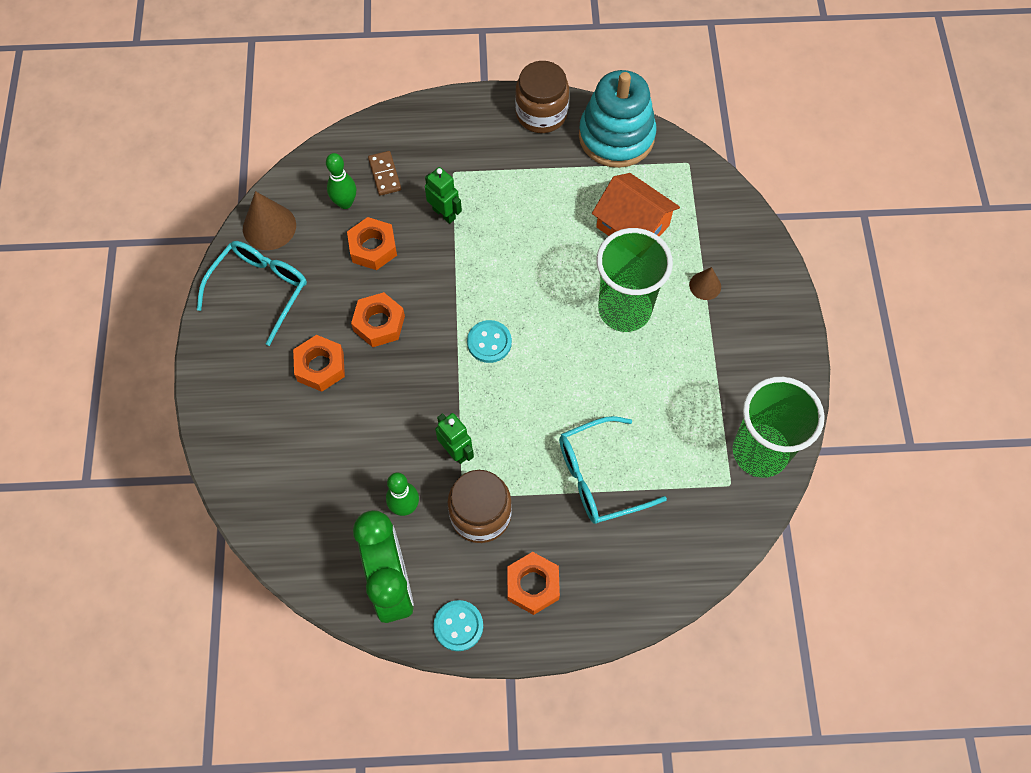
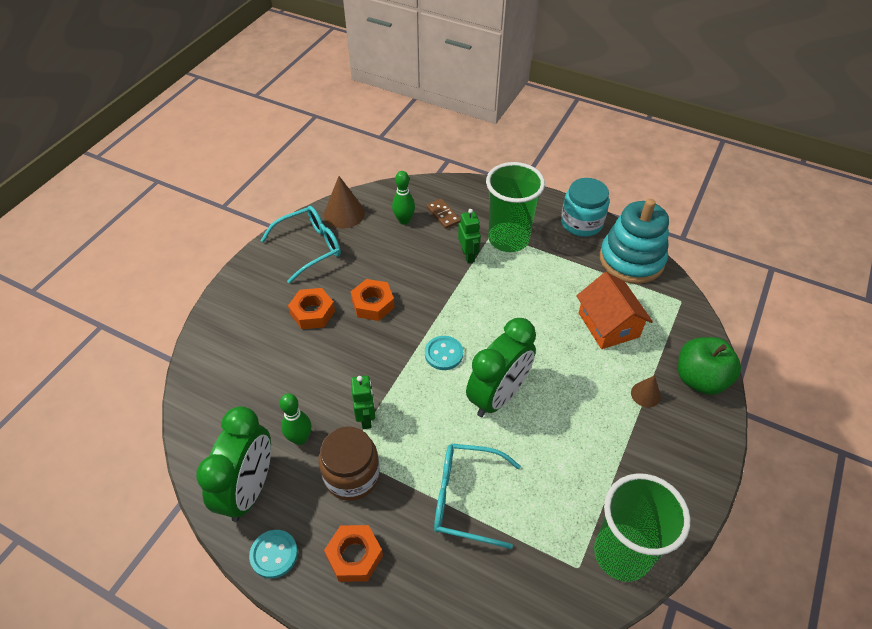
camera: 30 degrees right, 15 degrees down
(373, 248) = (403, 255): orange nut -> none
(384, 174) = (443, 215): brown domino -> brown domino turned 45 degrees counterclockwise
(541, 113) = (581, 223): brown jar -> turquoise jar
(569, 360) = (498, 396): none -> green clock
(624, 309) = (566, 380): green cup -> green cup (508, 239)
(746, 243) = (700, 379): none -> green apple

